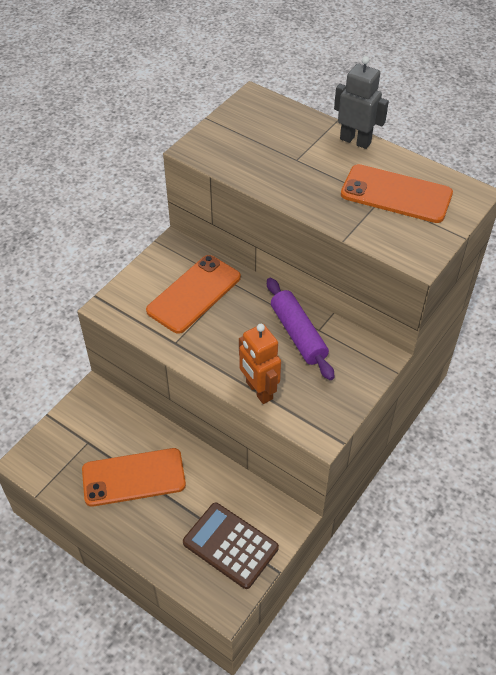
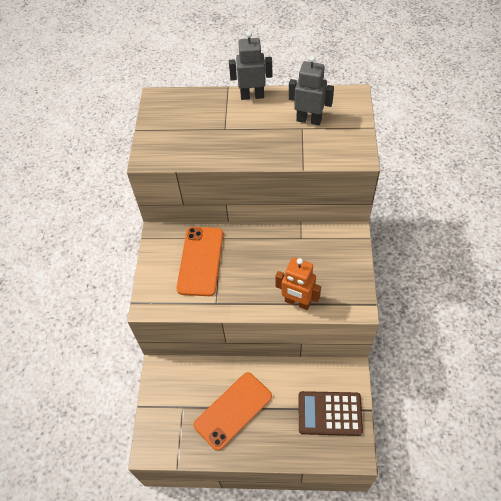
camera: 30 degrees left, 5 degrees up
(298, 334) = (291, 249): purple rolling pin -> none
(396, 194) = (309, 120): orange phone -> grey robot

